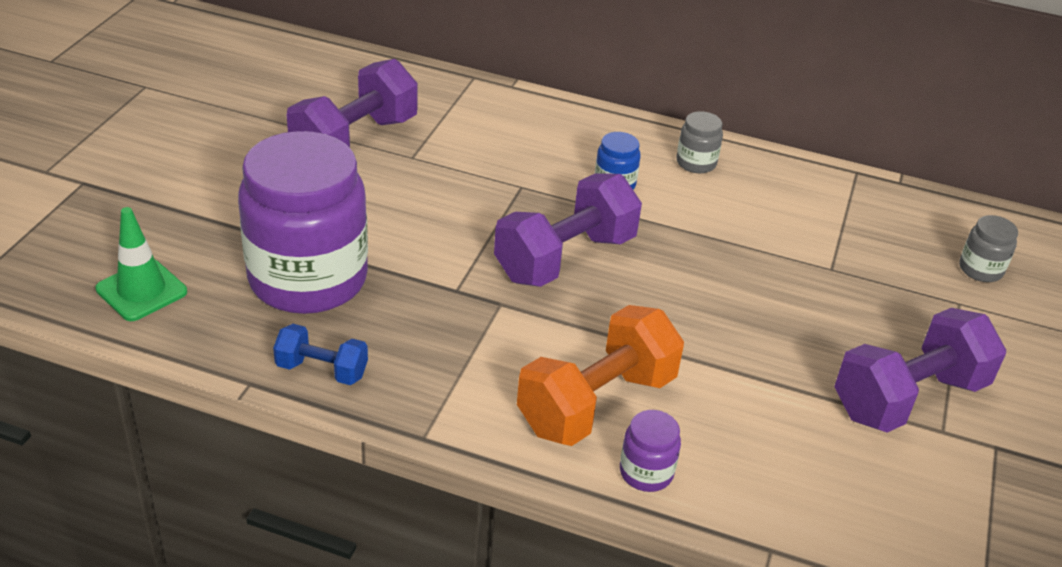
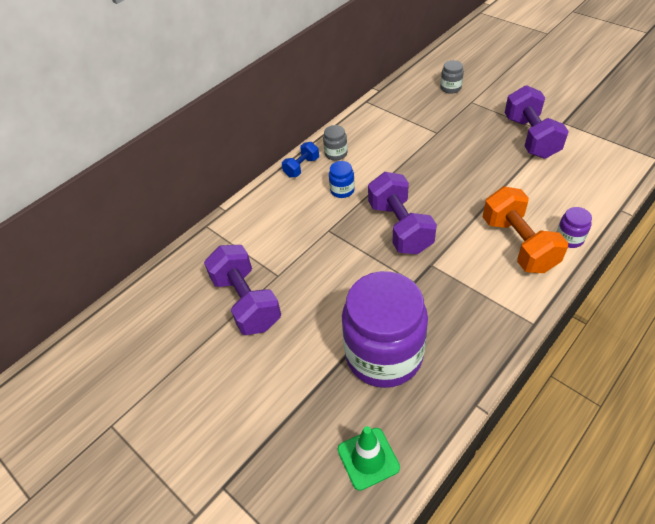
camera: 60 degrees left, 10 degrees up
(322, 370) = (471, 362): blue dumbbell -> blue dumbbell (301, 167)

